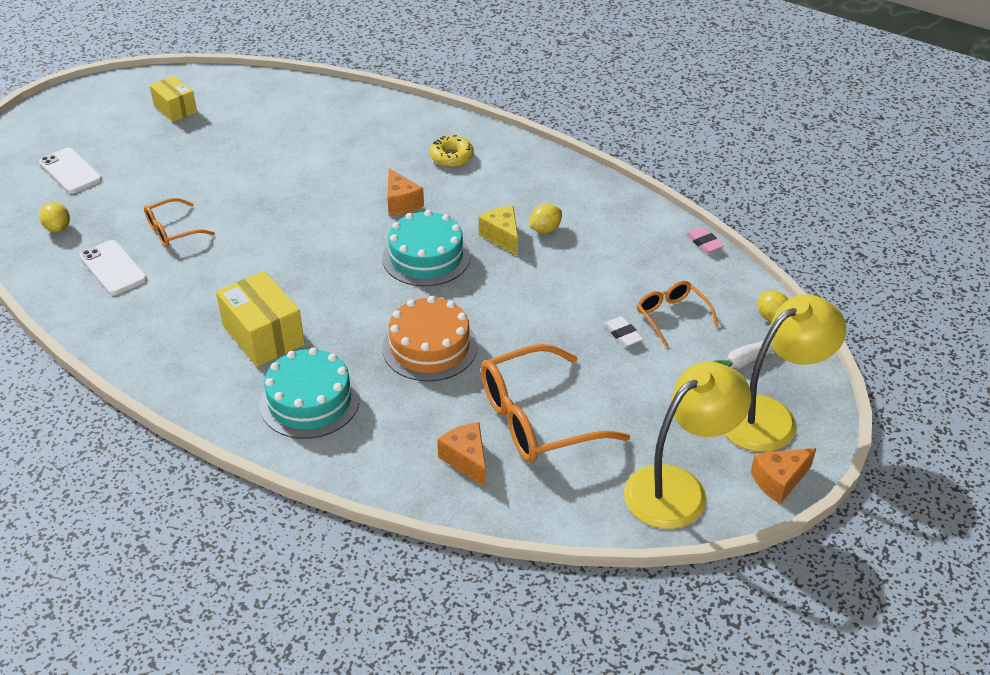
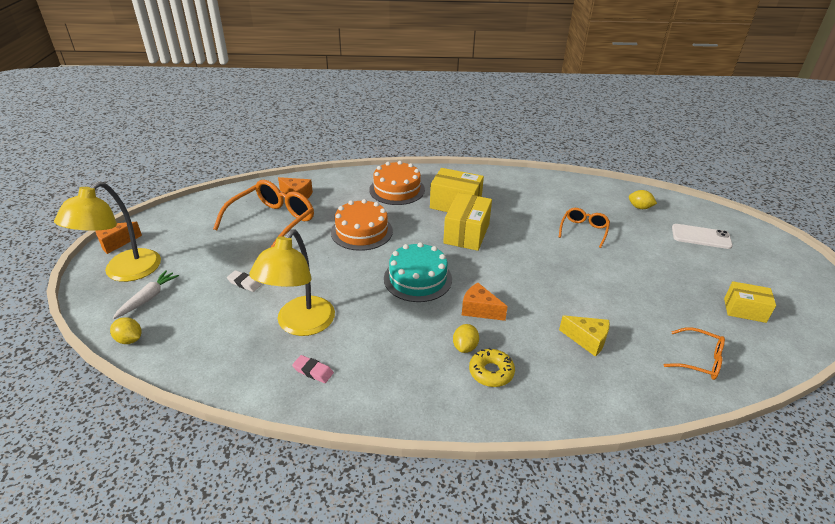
camera: 145 degrees right, 5 degrees down
(113, 268) = (576, 202): white phone -> none
(307, 286) = (466, 233): none -> yellow box
(310, 401) = (397, 190): turquoise cake -> orange cake
(502, 237) = (380, 316): yellow cheese -> yellow cheese (587, 340)
(545, 229) = (352, 337): yellow lemon -> yellow lemon (465, 347)
(671, 316) = (213, 309): orange glasses -> orange glasses (699, 360)
(678, 488) = (177, 221): yellow lamp -> yellow lamp (300, 325)
(704, 243) = (206, 386): pink eraser -> pink eraser (313, 371)
(779, 481) = (116, 243): orange cheese -> orange cheese turned 150 degrees counterclockwise

